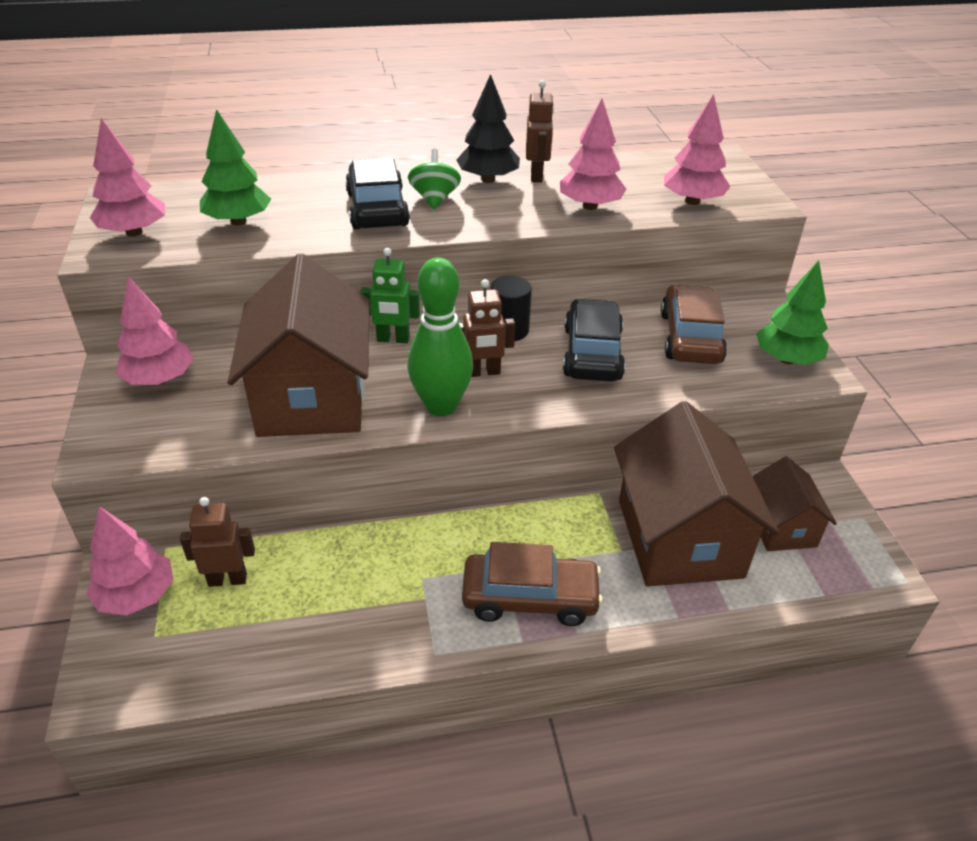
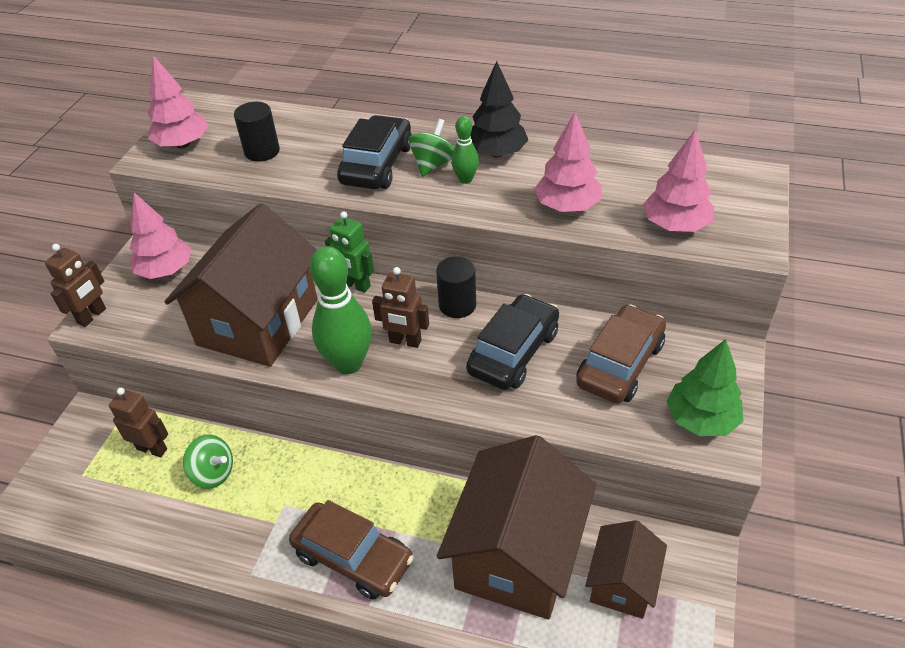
camera: 30 degrees right, 5 degrees up
(137, 596) = (89, 438): pink tree -> none
(238, 221) = (262, 151): green tree -> black cylinder
(320, 577) = (213, 473): none -> green spinning top
(477, 204) = (465, 179): none -> green bowling pin
(537, 176) = (545, 159): brown robot -> brown robot (92, 316)

